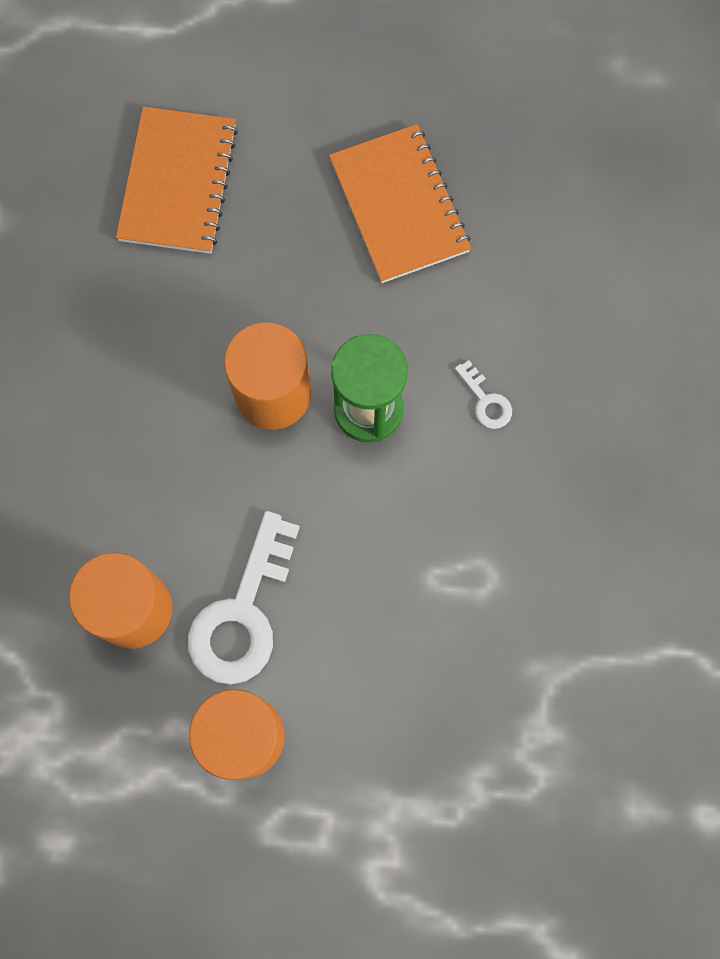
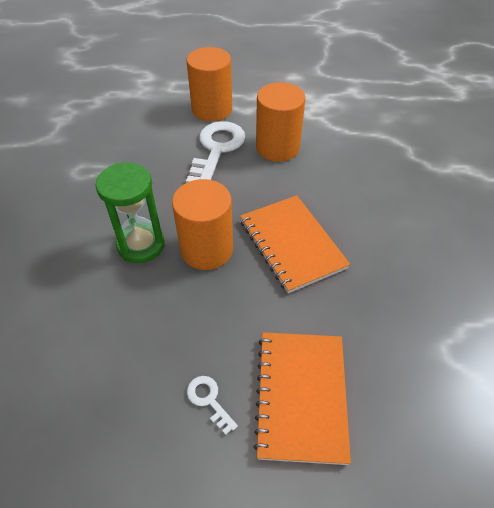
camera: 175 degrees right, 25 degrees down
(399, 206) = (104, 391): orange notebook -> orange notebook (292, 244)
(486, 401) = (58, 255): white key -> white key (209, 400)

